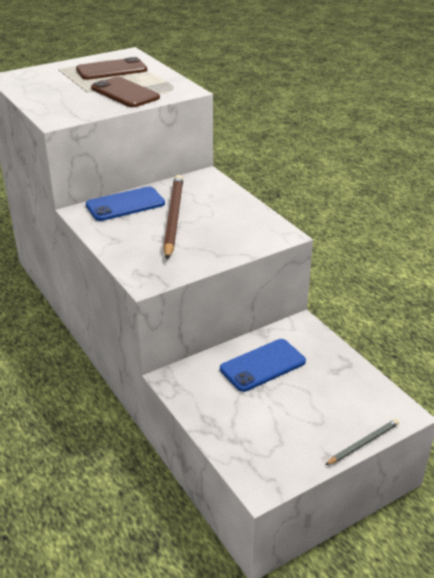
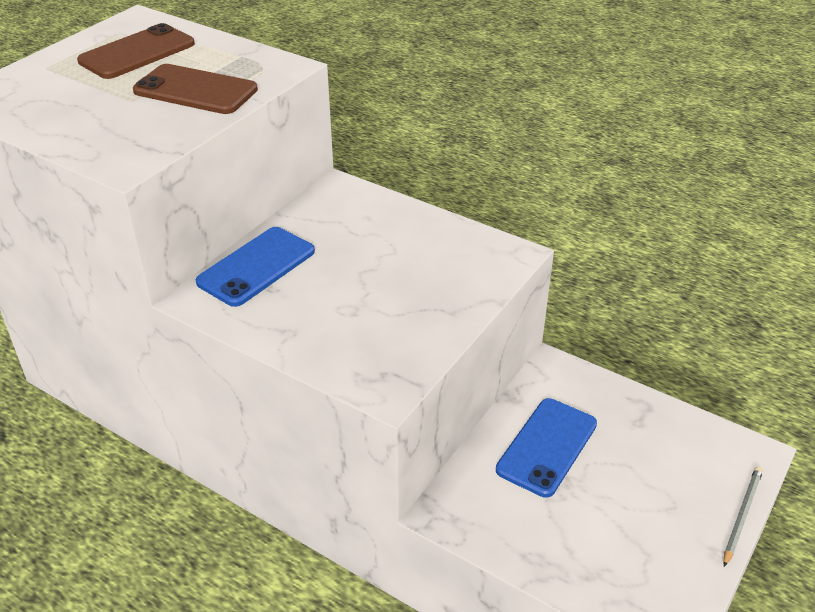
camera: 25 degrees left, 5 degrees up
(173, 217) = (344, 269): brown pencil -> none

